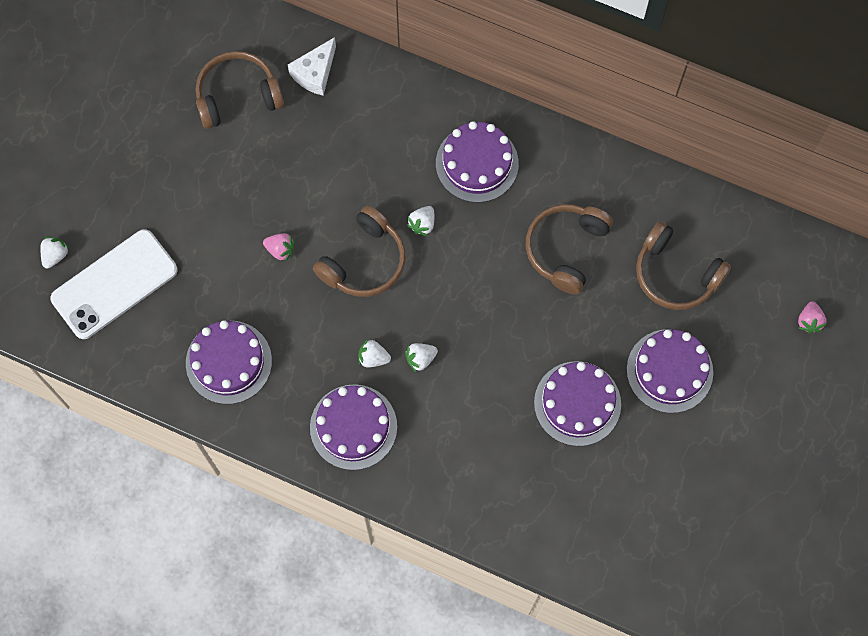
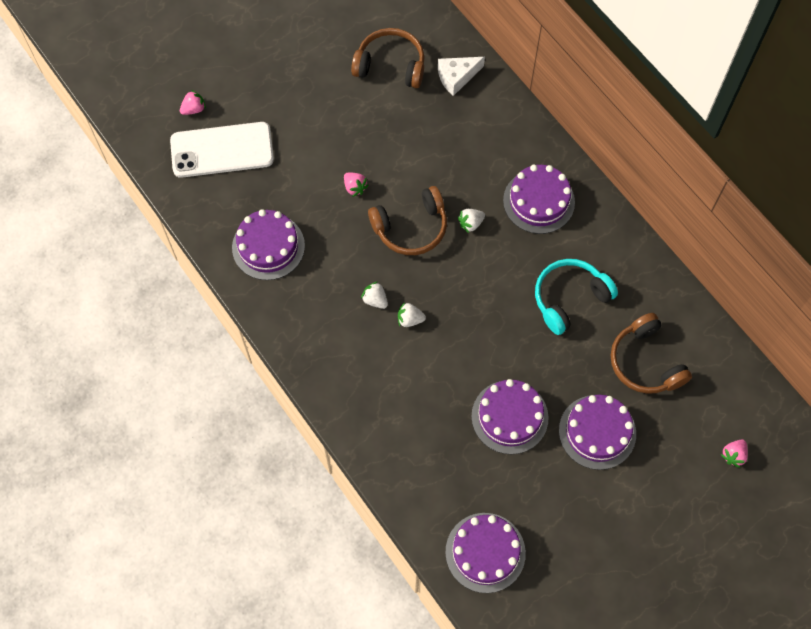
camera: 30 degrees right, 5 degrees down
(55, 255) = (194, 109): white strawberry -> pink strawberry
(353, 427) = (330, 341): purple cake -> purple cake (485, 552)
(566, 249) = (570, 298): brown headphones -> turquoise headphones

